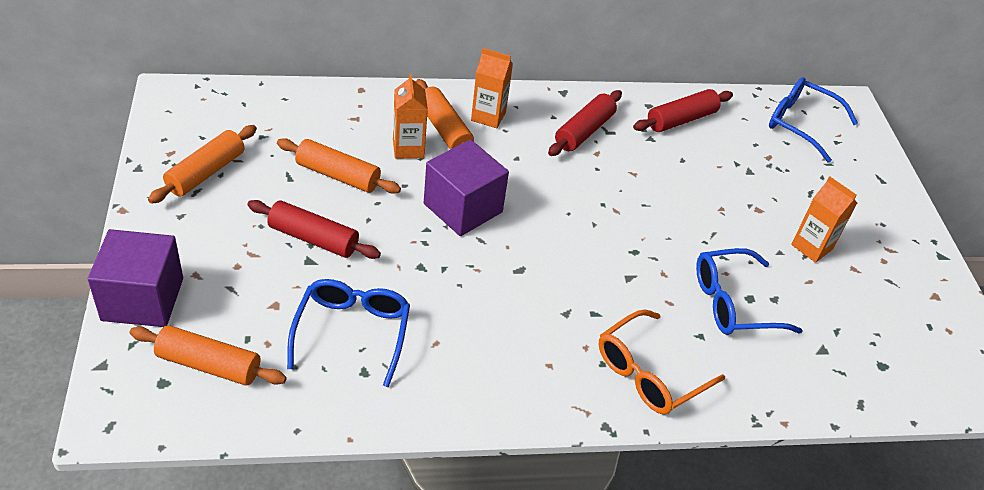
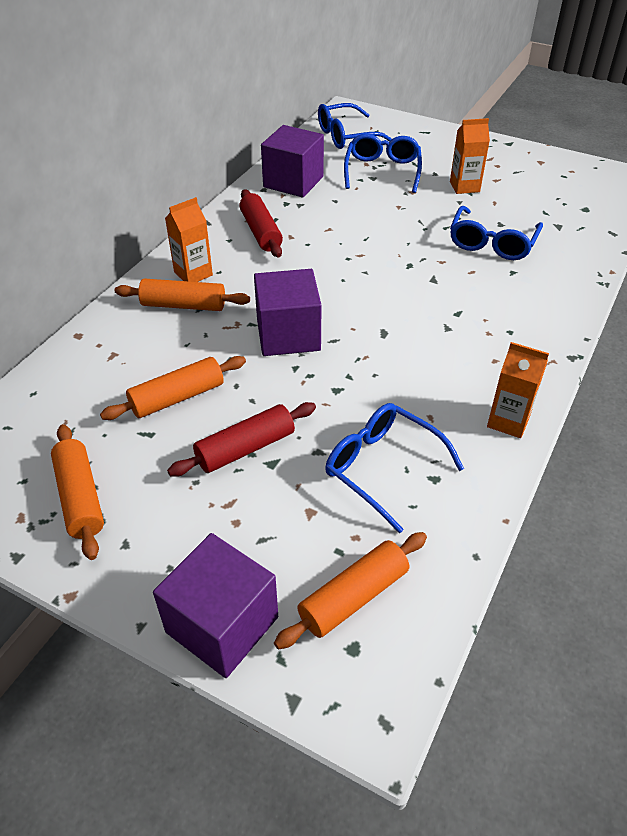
camera: 50 degrees left, 0 degrees up
(408, 148) = (186, 337): orange carton -> orange carton (508, 421)
(650, 372) = (533, 311): orange glasses -> none
(681, 119) = (293, 182): red rolling pin -> purple cube
(768, 174) = (382, 171): none -> blue glasses

